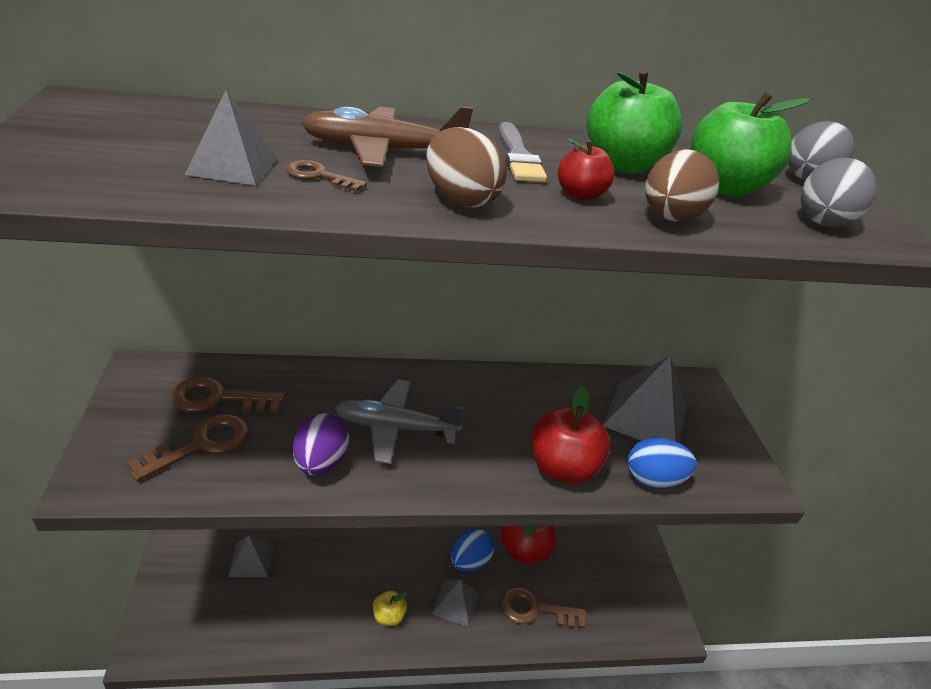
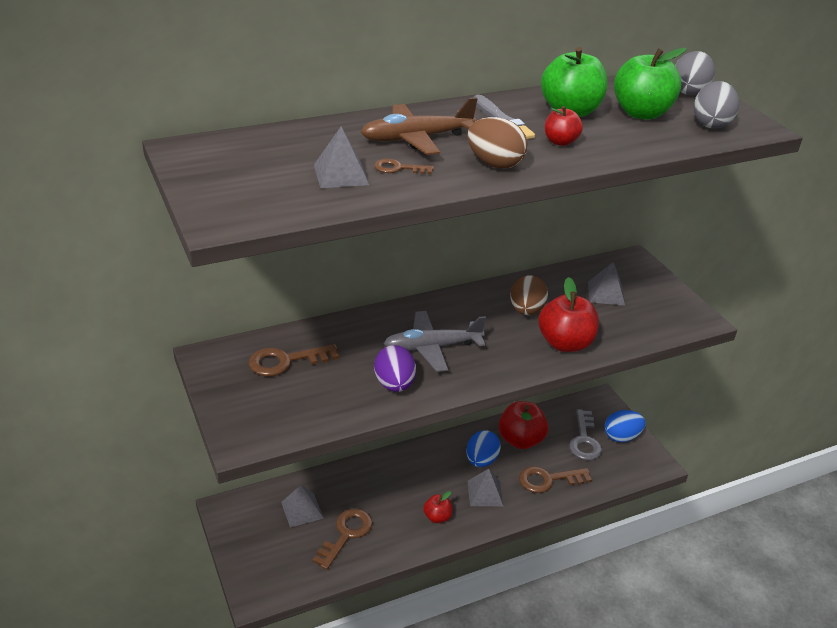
camera: 15 degrees left, 0 degrees up
(201, 444) = (299, 395): brown key -> brown key (346, 534)
(388, 616) = (437, 517): yellow apple -> red apple
(597, 572) = (584, 440): none -> grey key
(646, 417) = (606, 293): grey pyramid -> grey pyramid, size x0.60
(653, 480) = (630, 335): blue egg -> blue egg (621, 437)
(669, 218) = (622, 145): brown egg -> brown egg (526, 310)

